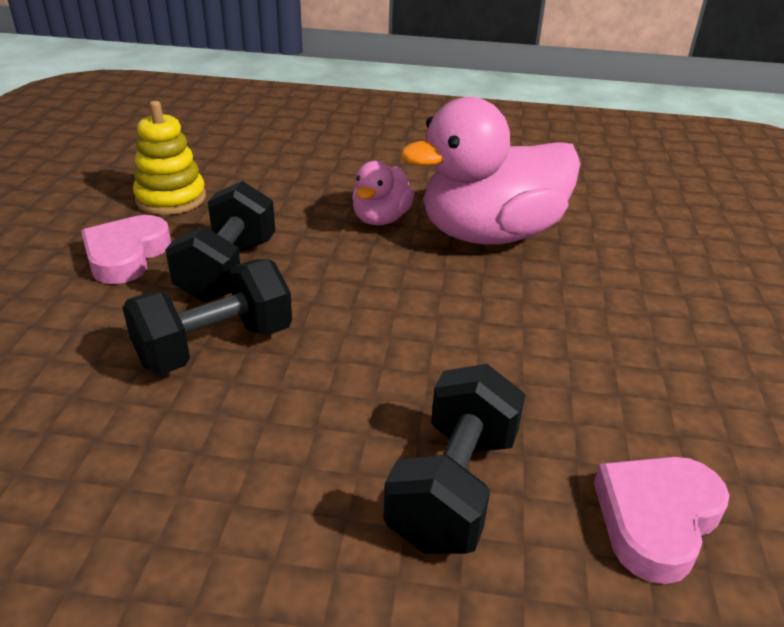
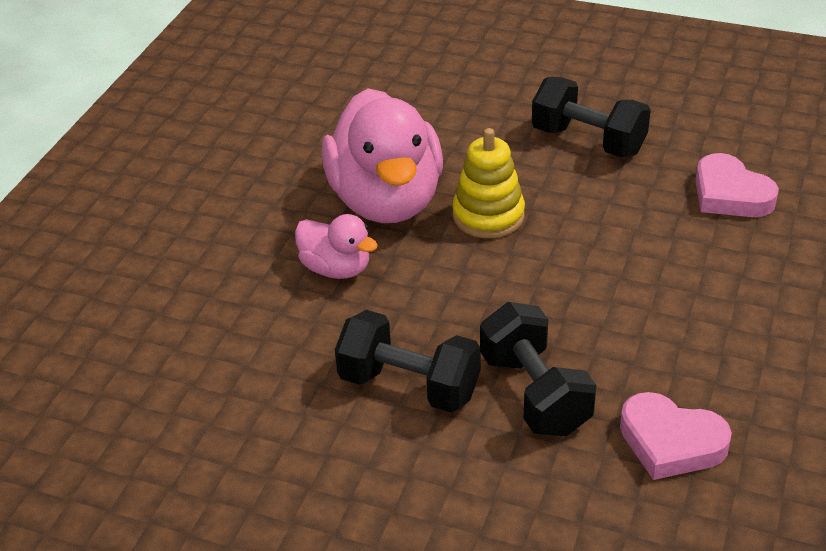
camera: 75 degrees left, 5 degrees up
(126, 255) = (361, 469): pink heart -> pink heart (671, 442)
(171, 198) = (235, 438): yellow stacking toy -> yellow stacking toy (488, 216)
(453, 487) = (703, 273): black dumbbell -> black dumbbell (588, 141)

